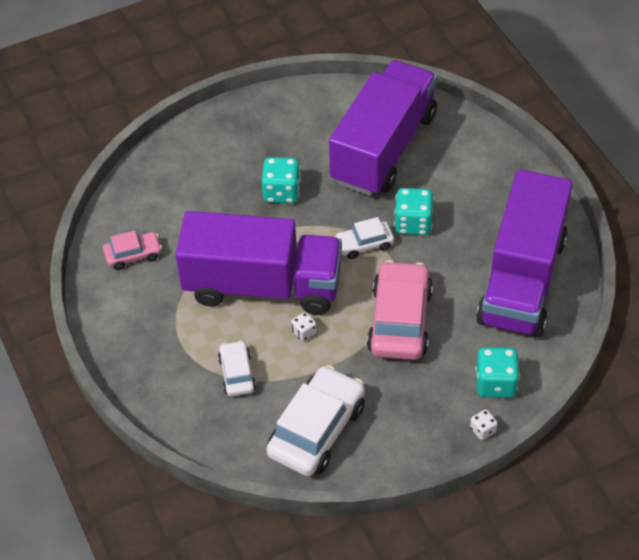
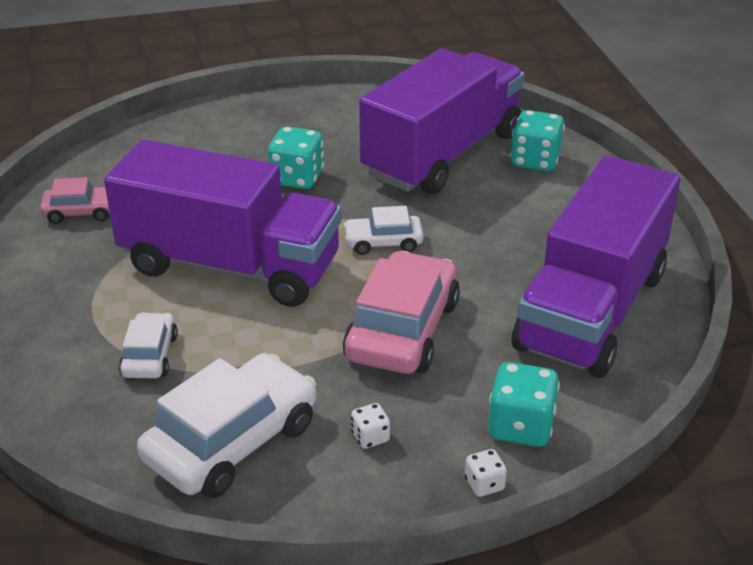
camera: 10 degrees right, 15 degrees down
(304, 332) = (263, 323): white dice -> white dice (370, 437)
(413, 223) = (456, 230): turquoise dice -> turquoise dice (535, 161)

